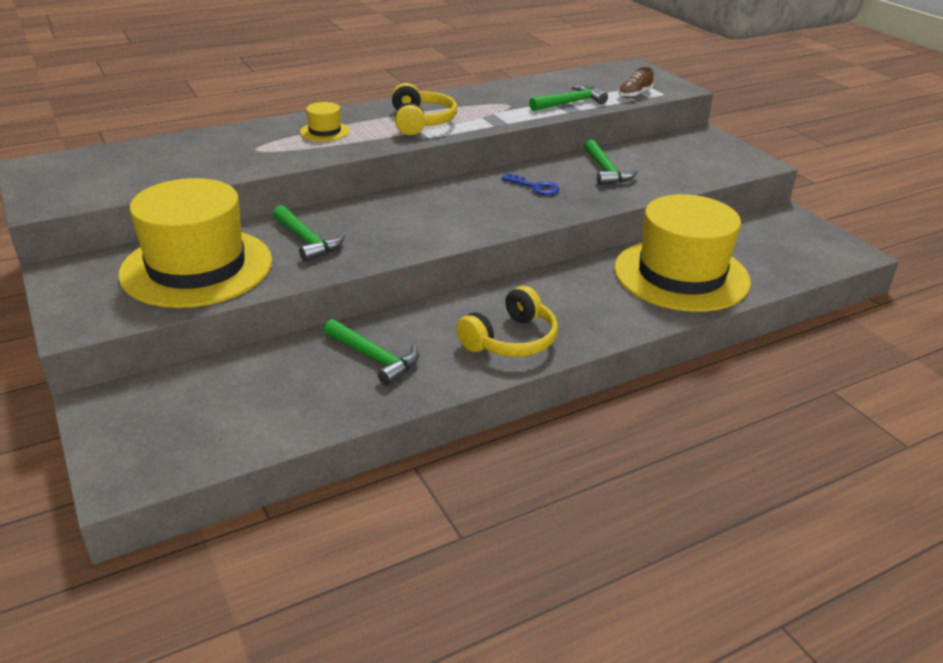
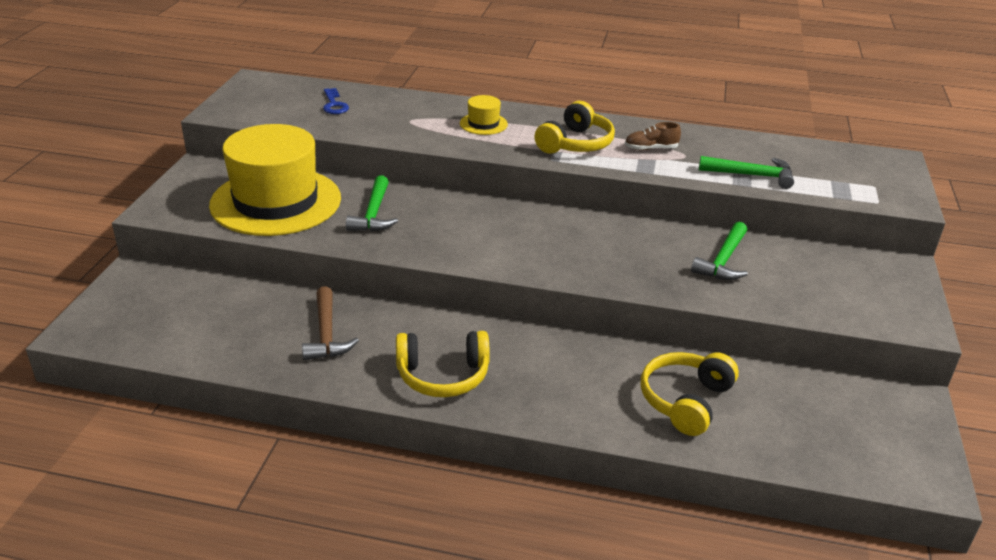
camera: 40 degrees right, 0 degrees up
(374, 358) = (326, 334): green hammer -> brown hammer
(535, 187) = (626, 247): blue key -> blue key (334, 105)
(634, 94) = (840, 191): brown shoe -> brown shoe (650, 149)
(681, 275) = (685, 401): yellow hat -> yellow headphones

